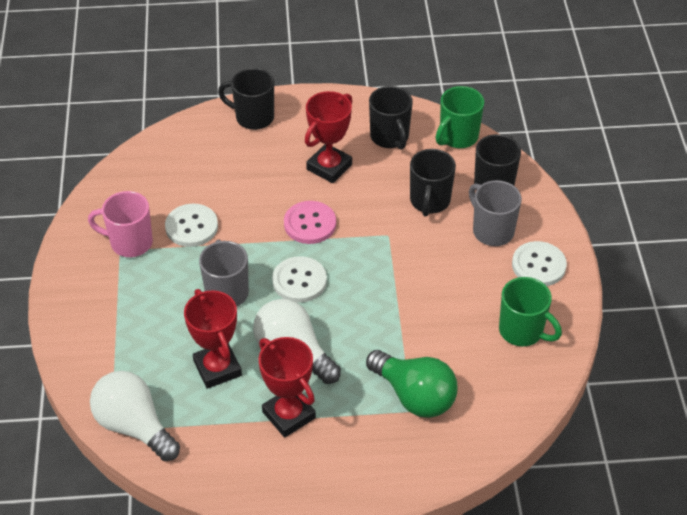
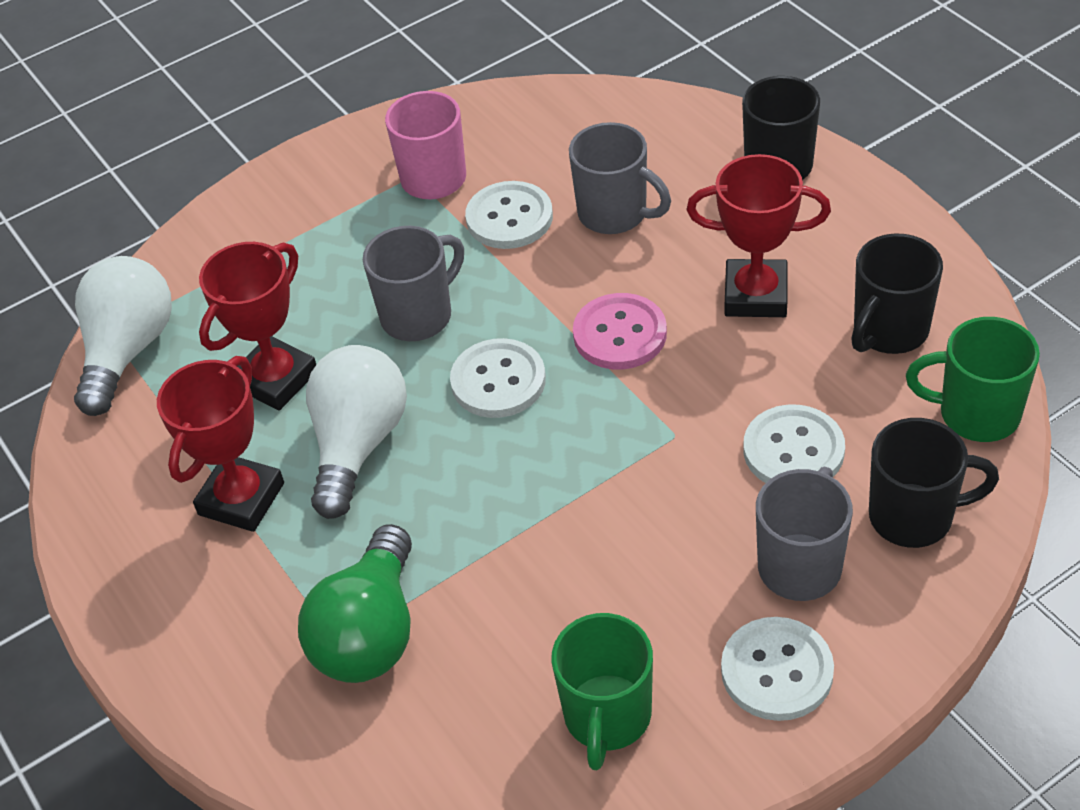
camera: 65 degrees right, 0 degrees up
(229, 188) = (614, 214): none -> grey mug
(429, 201) = (793, 450): black mug -> white button

